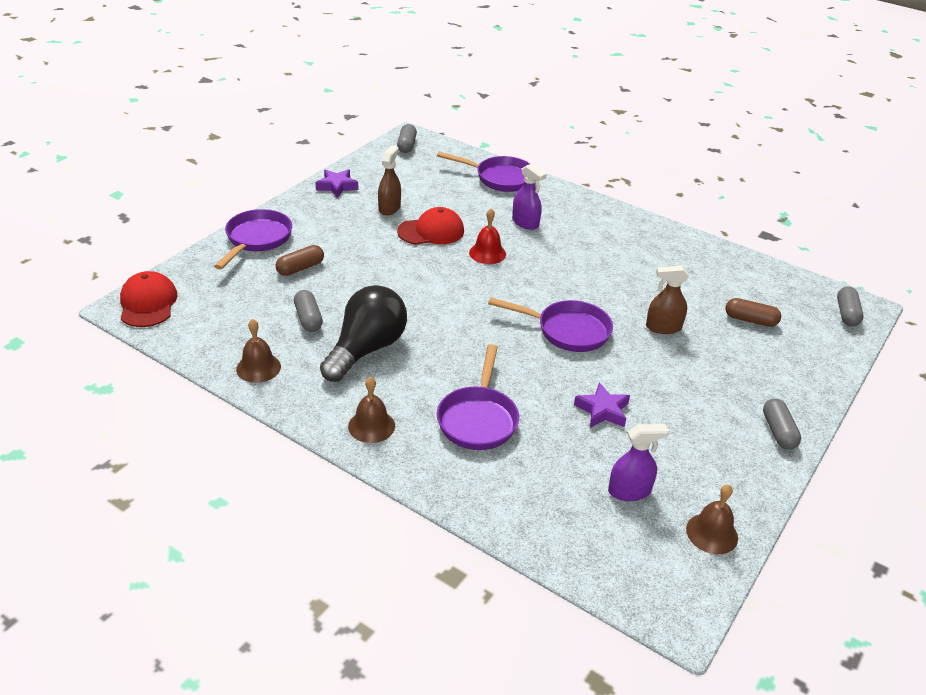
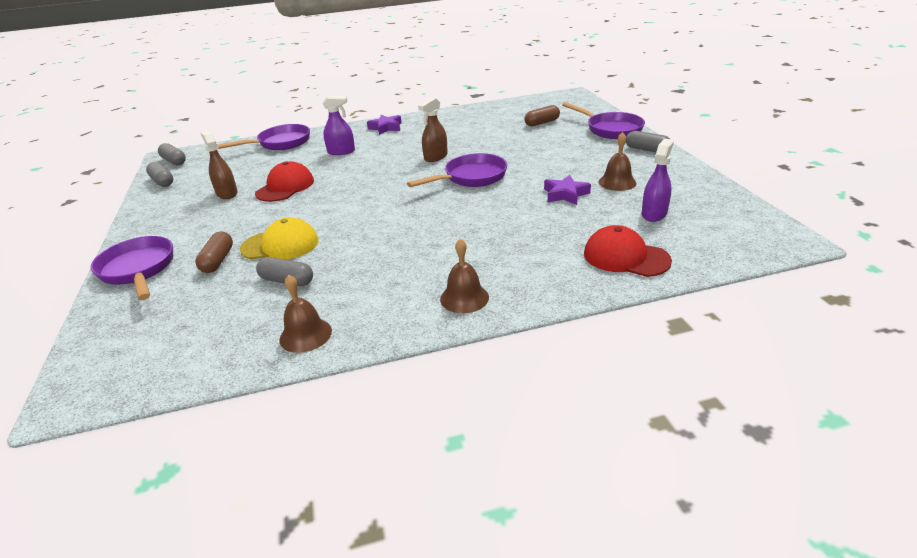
camera: 45 degrees left, 5 degrees down
(148, 303) = (96, 377): red cap -> red cap (625, 257)
(337, 186) = (156, 205): purple star -> purple star (386, 128)
(348, 285) = (280, 245): none -> yellow cap
(366, 349) = (370, 265): black light bulb -> none
(478, 419) = (517, 244): purple pan -> purple pan (610, 129)
(487, 253) = (347, 175): red bell -> none
(663, 327) = (513, 147): brown spray bottle -> brown spray bottle (435, 157)
(712, 533) = (718, 201): brown bell -> brown bell (617, 182)
(846, 314) = (571, 99): grey capsule -> grey capsule (162, 181)

